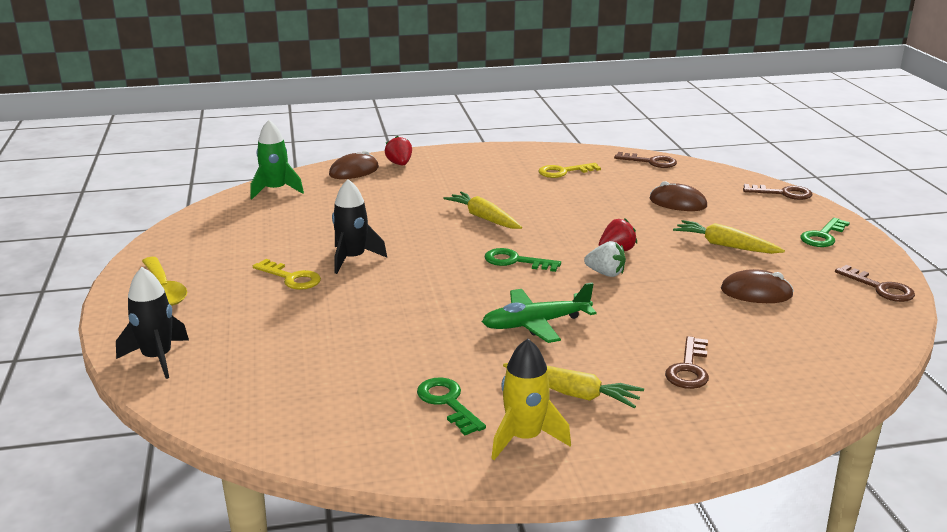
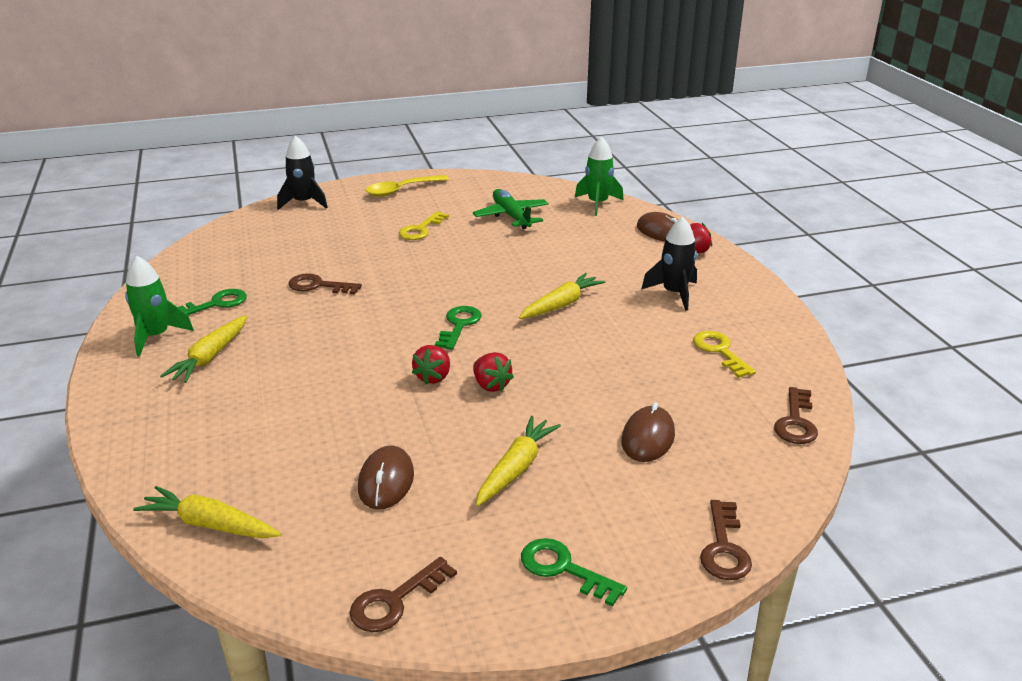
camera: 85 degrees right, 5 degrees up
(353, 259) = (458, 249): black rocket -> black rocket (674, 293)
(524, 438) = (156, 336): yellow rocket -> green rocket
(536, 324) = (330, 338): green plane -> green plane (511, 216)
(605, 273) = (433, 377): white strawberry -> red strawberry
(688, 368) = (232, 420): brown key -> brown key (319, 286)
(839, 366) = (209, 524): none -> yellow carrot

